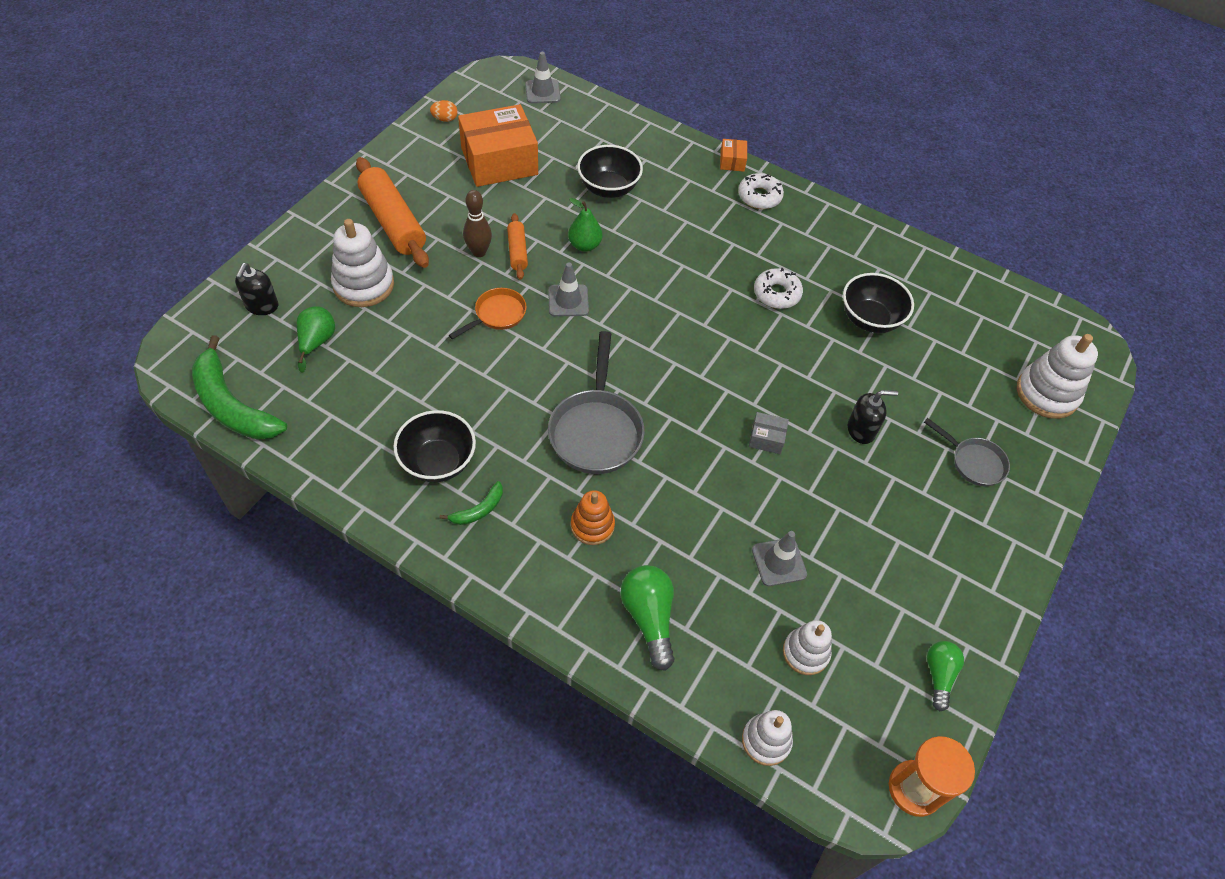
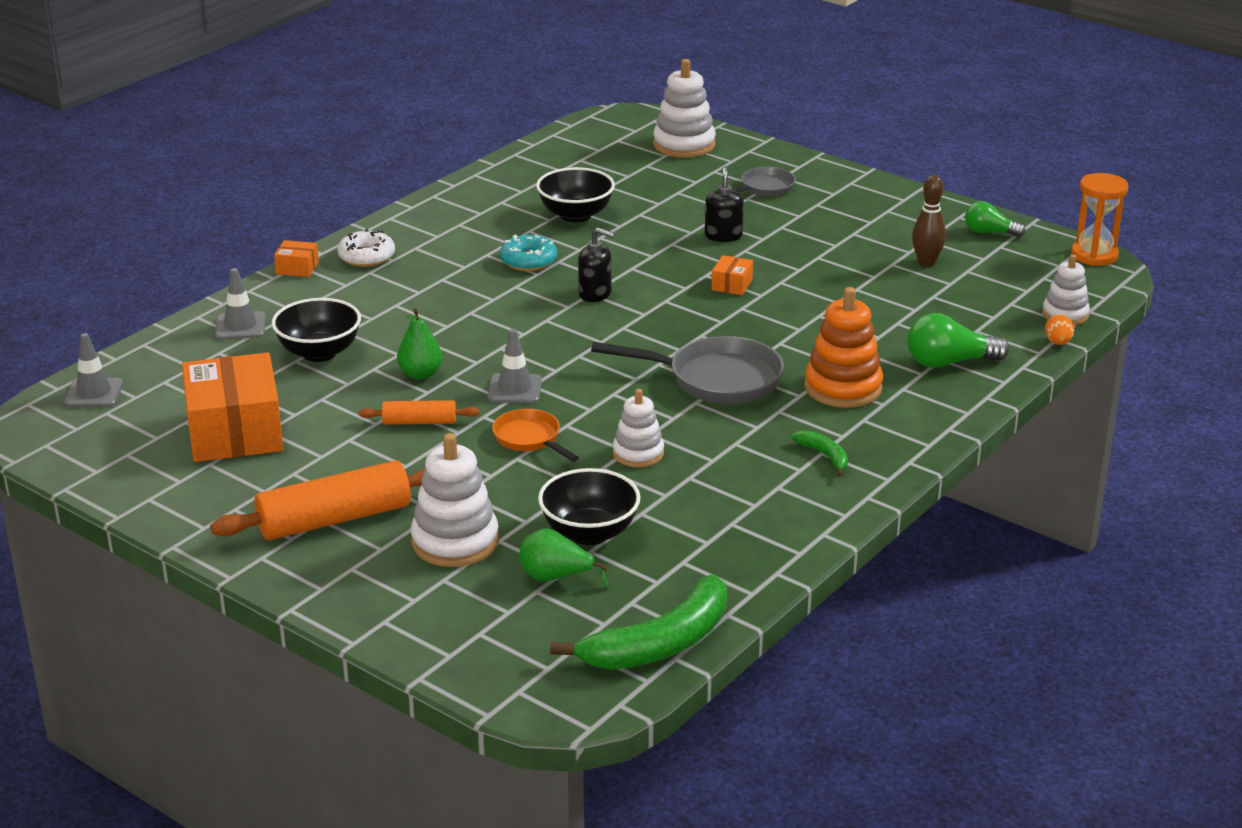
camera: 80 degrees left, 25 degrees down
(262, 306) = (478, 629): black soap dispenser -> black soap dispenser (595, 294)
(438, 462) = (758, 482): black bowl -> black bowl (589, 533)
(445, 119) = (120, 476): orange egg -> orange egg (1057, 342)
(479, 252) = (413, 451): brown bowling pin -> brown bowling pin (926, 262)
(592, 526) = (843, 388): orange stacking toy -> orange stacking toy, size x1.59
(766, 438) = (732, 285): grey box -> orange box
(776, 294) = (528, 261): white donut -> turquoise donut
(779, 562) = (880, 292): grey traffic cone -> grey traffic cone (240, 326)
(805, 653) = (976, 288): white stacking toy -> white stacking toy (638, 453)

